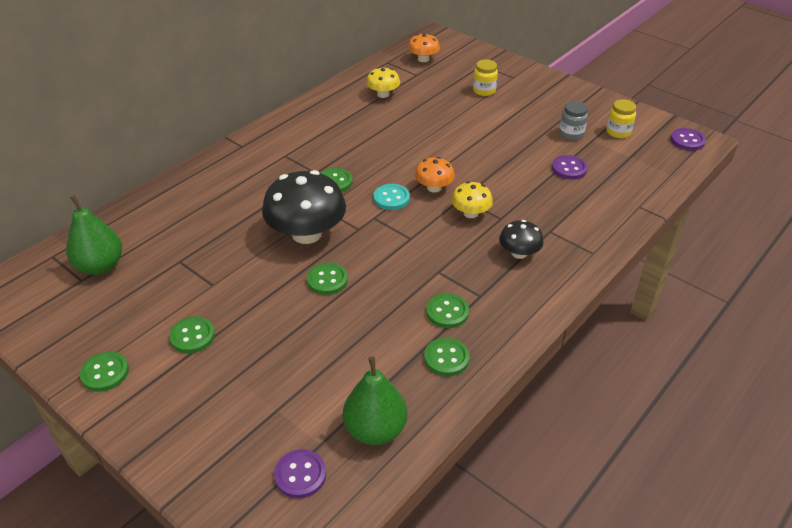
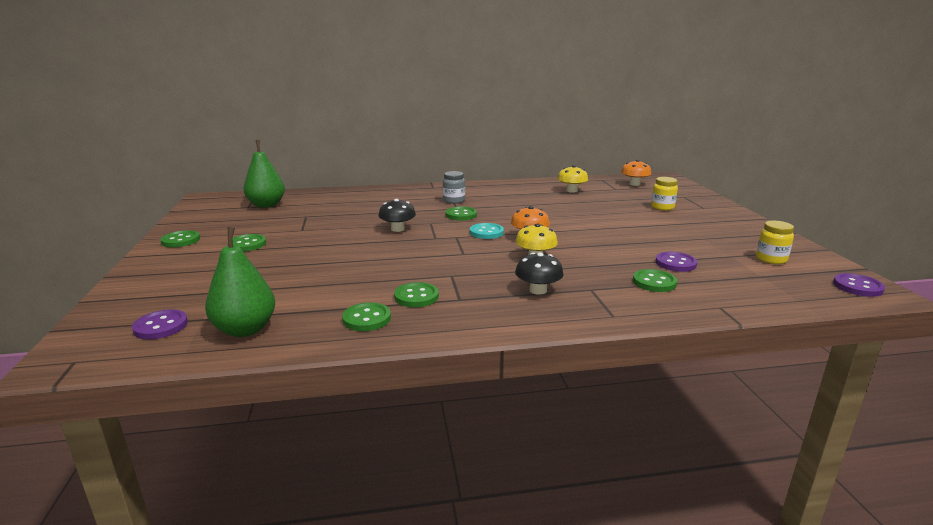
camera: 40 degrees right, 20 degrees down
(306, 233) = (397, 229): black mushroom -> black mushroom, size x0.52
(327, 280) = (368, 251): green button -> green button (654, 282)
(571, 134) = (712, 247): grey jar -> grey jar (454, 201)

